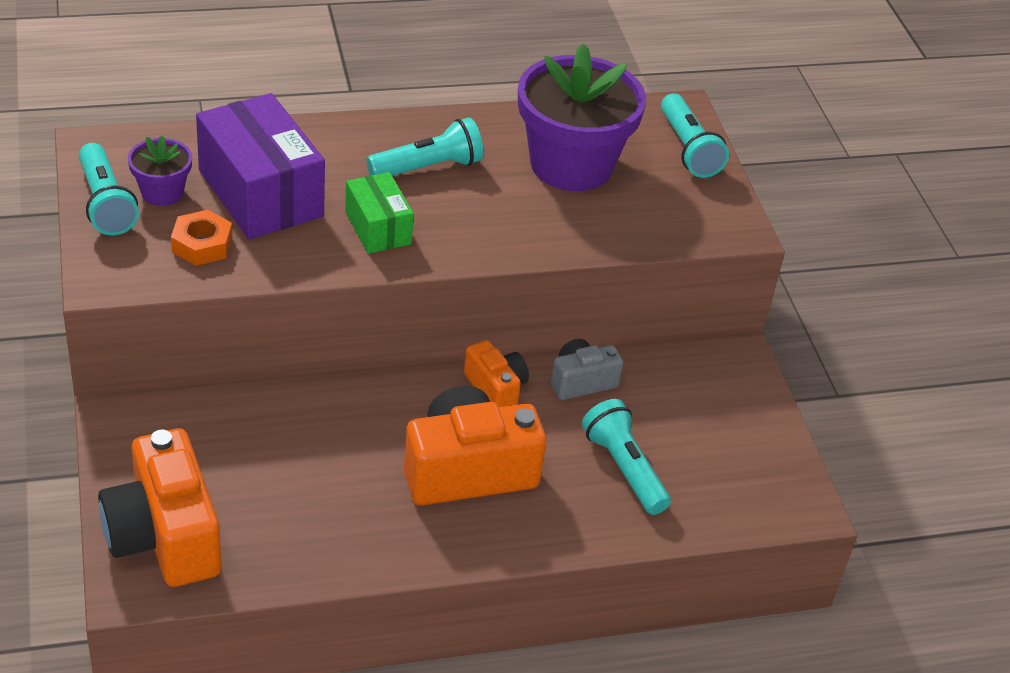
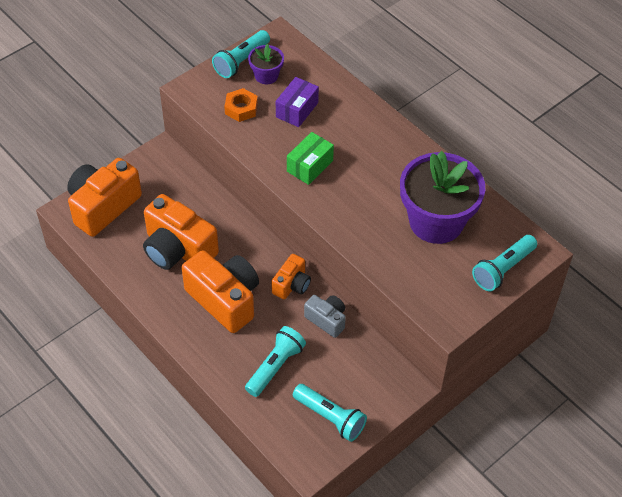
camera: 65 degrees right, 10 degrees up
(260, 193) = (297, 110): purple box -> purple box, size x0.56
(331, 482) = (178, 249): none -> orange camera
(428, 167) = (377, 163): turquoise flashlight -> turquoise flashlight (330, 417)

